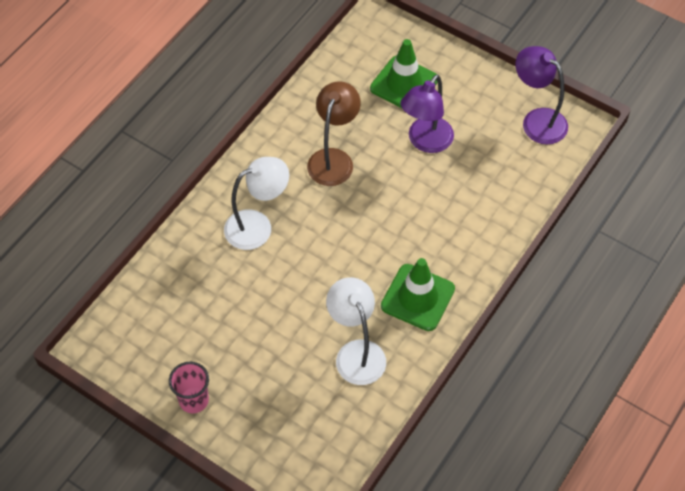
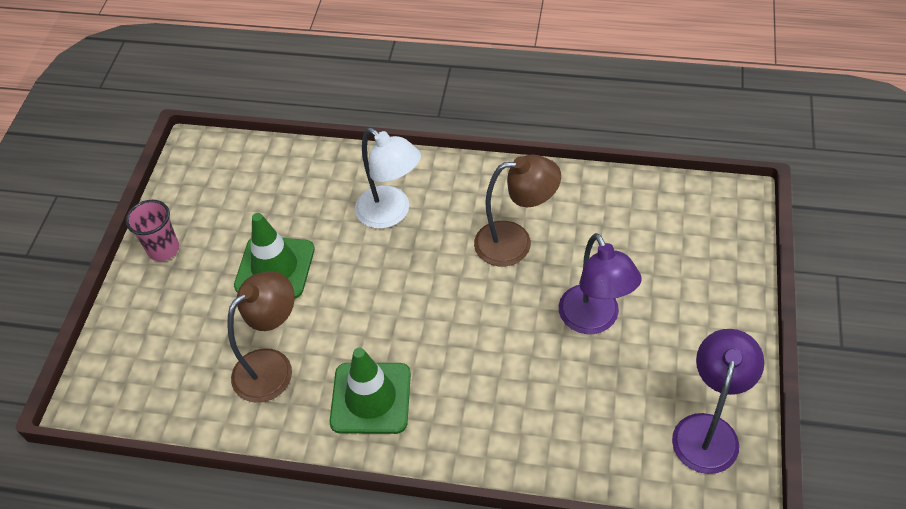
camera: 70 degrees right, 5 degrees down
(356, 352) = (272, 366): white lamp -> brown lamp
(404, 84) = (664, 265): green traffic cone -> green traffic cone (275, 267)
(425, 142) = (594, 320): purple lamp -> purple lamp turned 120 degrees counterclockwise

